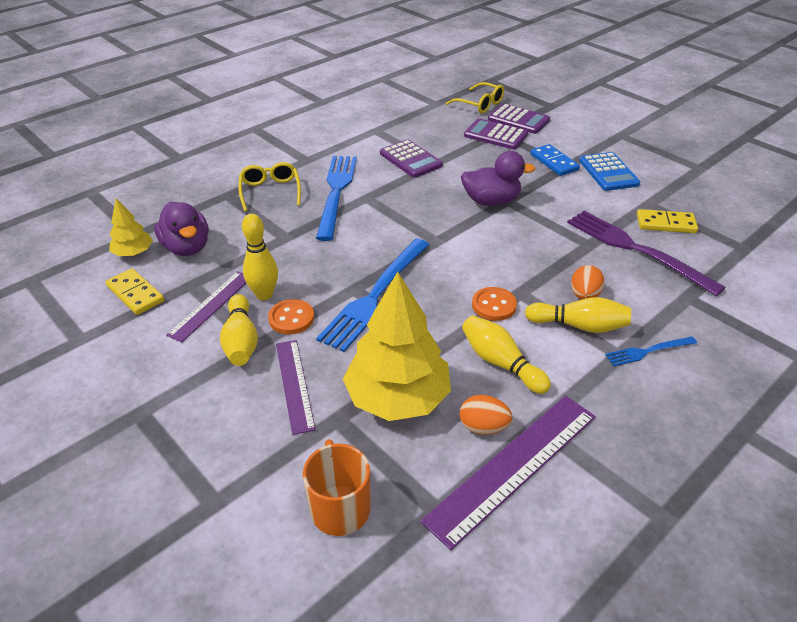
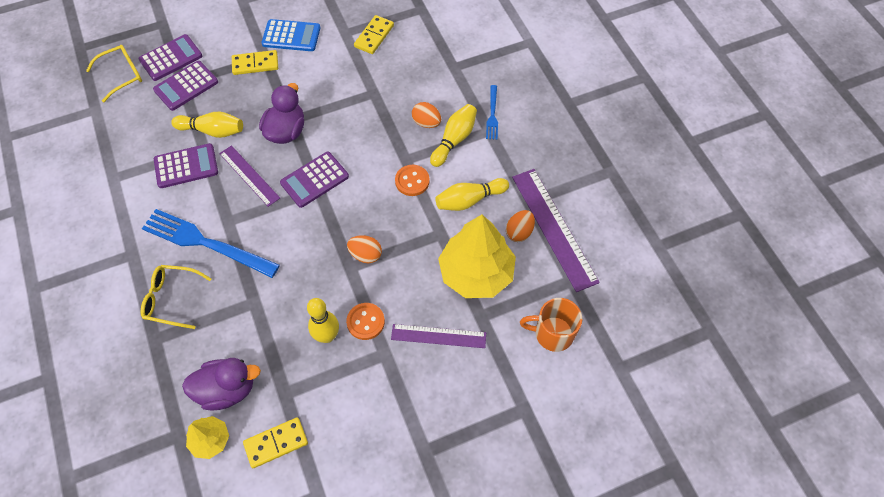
camera: 70 degrees left, 20 degrees up
(211, 305) = (321, 380): purple ruler -> purple ruler (249, 175)
(241, 341) = (376, 364): yellow bowling pin -> yellow bowling pin (212, 131)
(375, 295) = (365, 255): blue fork -> orange egg
(446, 235) = (314, 180): none -> purple calculator
(554, 162) = (255, 64): blue domino -> yellow domino
(636, 249) = (393, 68): purple fork -> none

